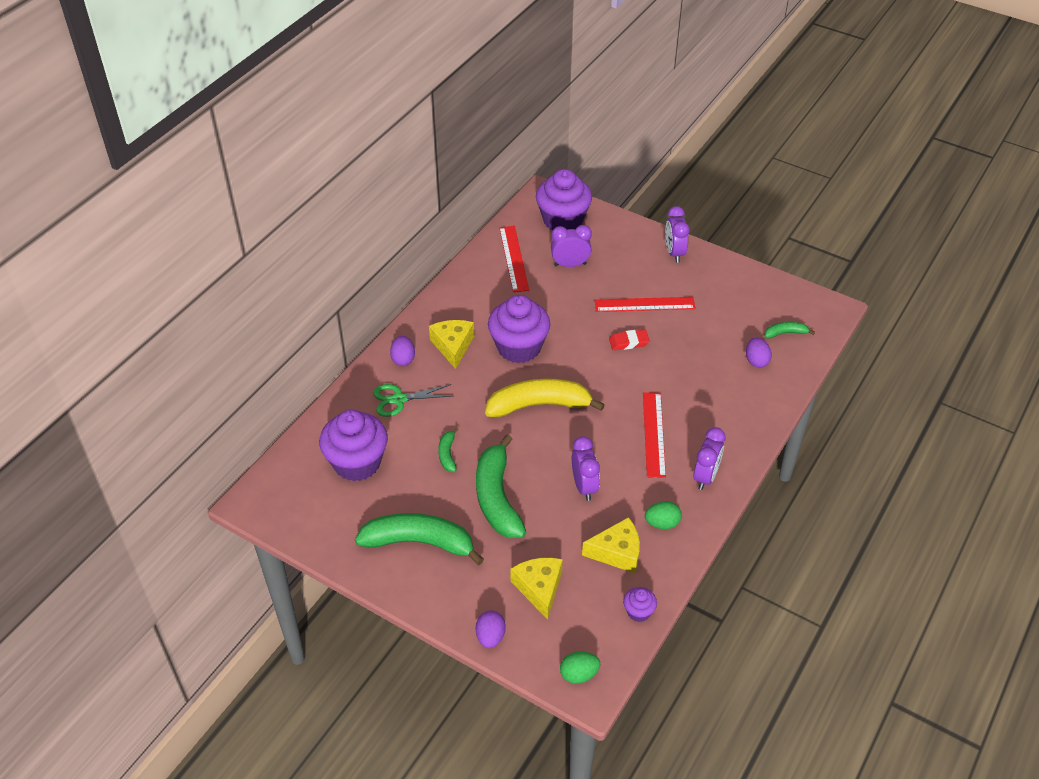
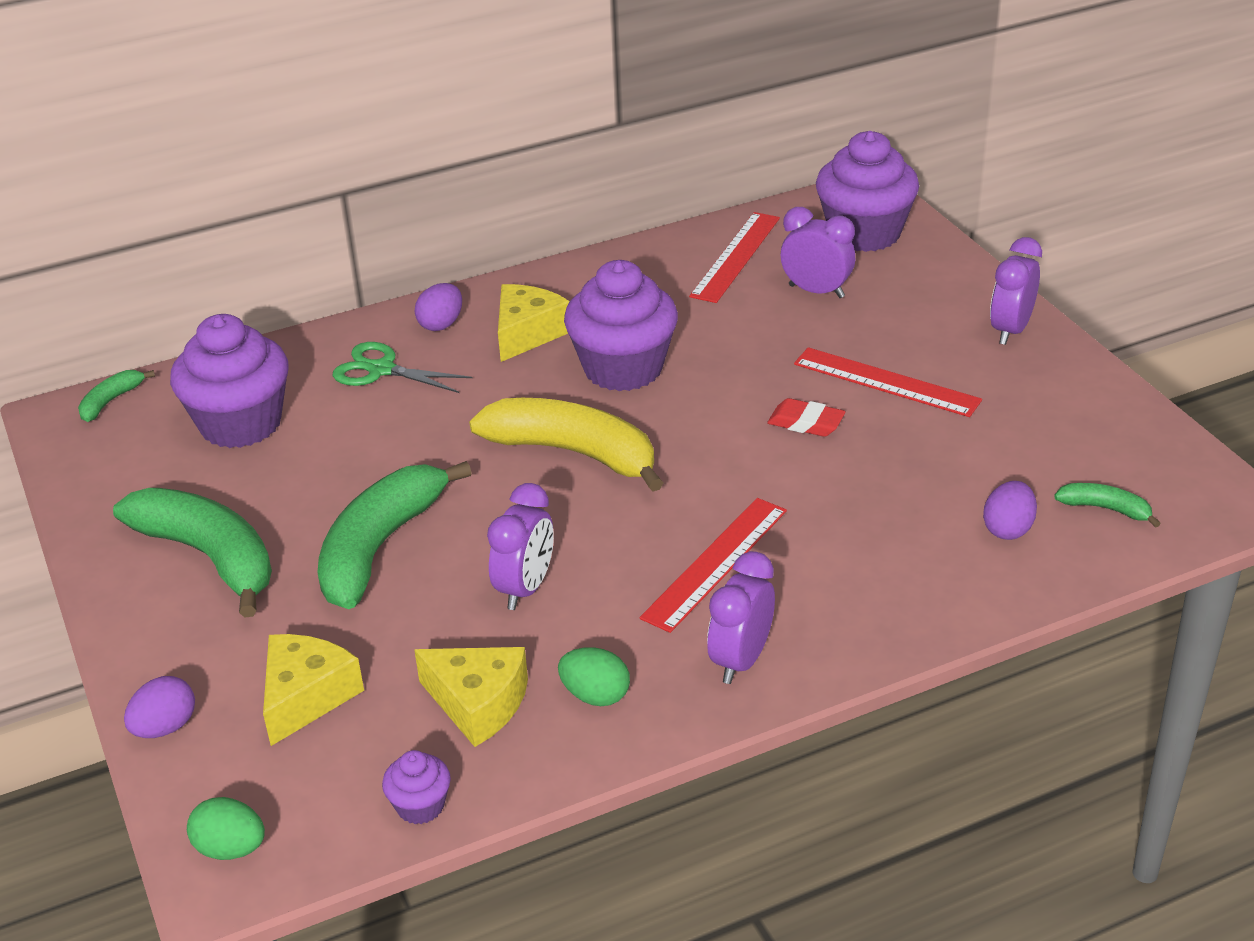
camera: 35 degrees right, 10 degrees down
(447, 454) = (372, 462): green banana -> green banana (111, 401)
(705, 477) = (741, 660): purple clock -> purple clock turned 150 degrees clockwise

